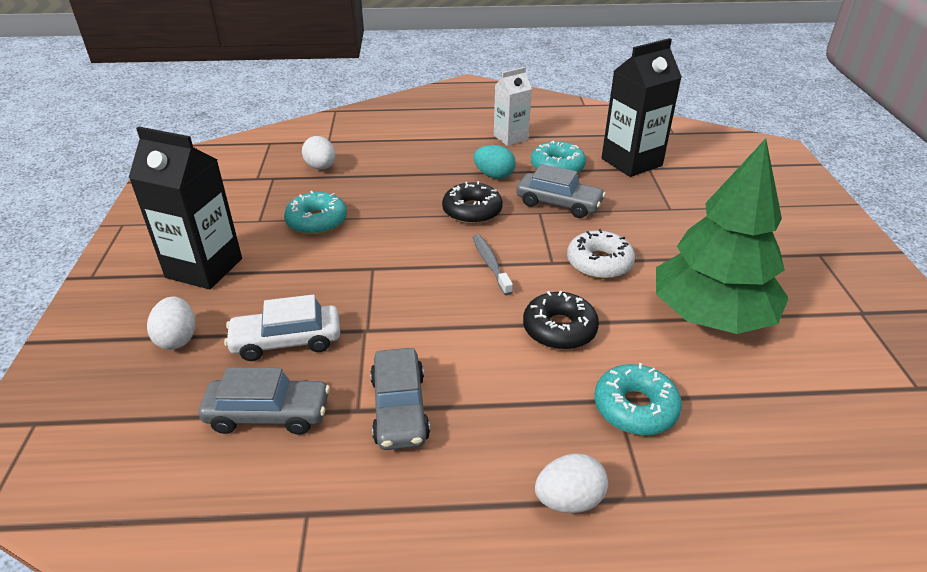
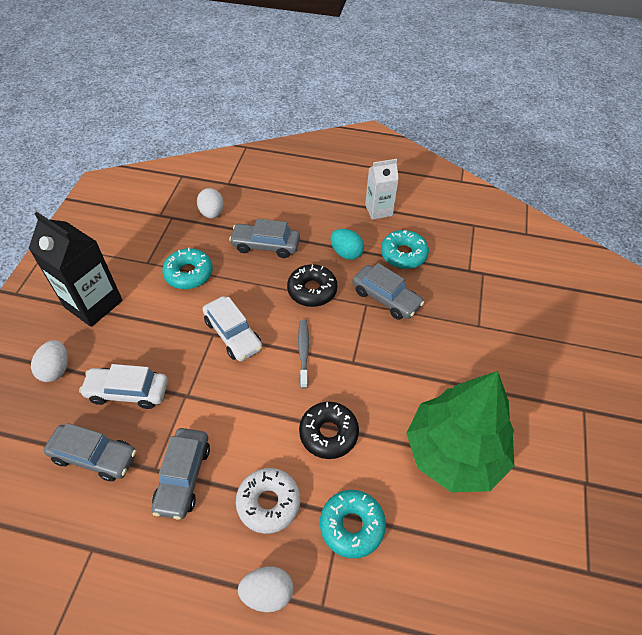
camera: 15 degrees right, 15 degrees up
(398, 183) = (266, 245): none -> grey car
(398, 264) = (233, 334): none -> white car
(599, 263) = (390, 372): white donut -> white donut (268, 503)
(631, 162) = (471, 262): black carton -> none

